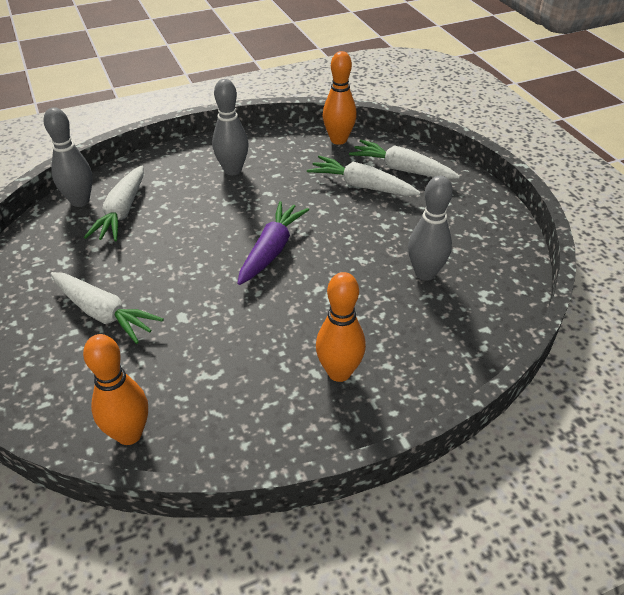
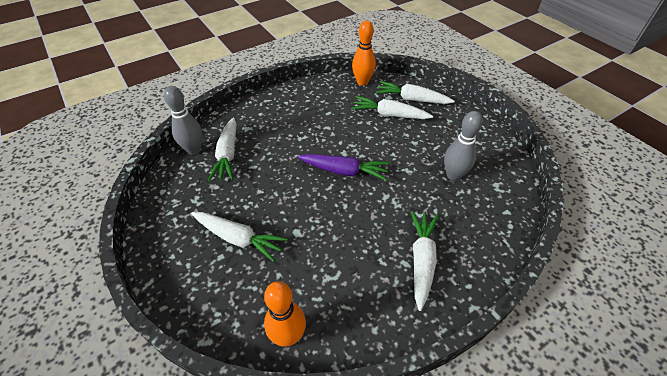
camera: 10 degrees left, 5 degrees up
(233, 170) = (297, 113): grey bowling pin -> none
(271, 250) = (344, 171): purple carrot -> purple carrot turned 90 degrees clockwise
(339, 372) = (421, 260): orange bowling pin -> white carrot

